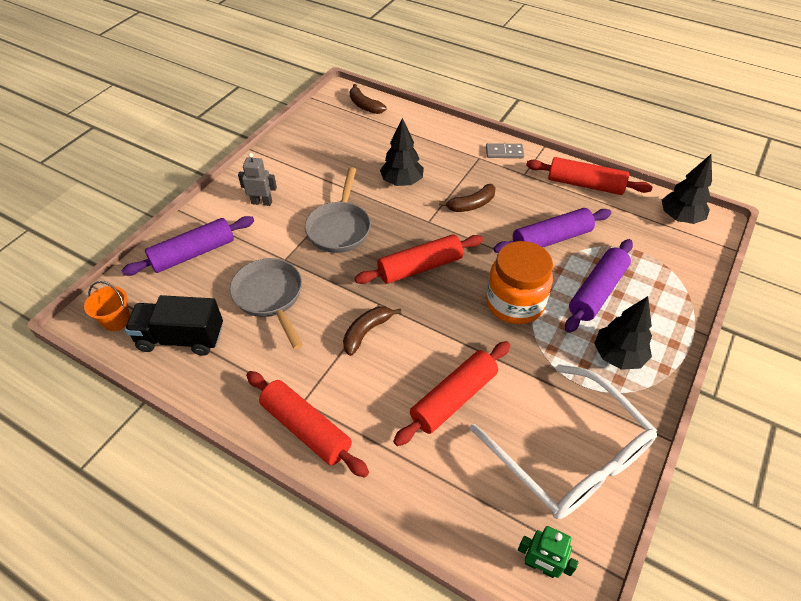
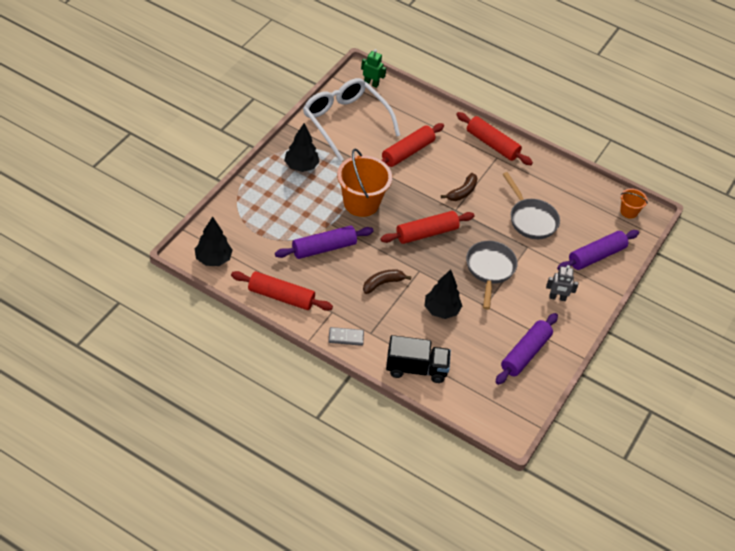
camera: 175 degrees right, 0 degrees up
(181, 338) = (581, 197): black truck -> black truck (416, 368)
(364, 106) = (482, 410): brown banana -> none
(514, 303) = (361, 203): orange jar -> orange bucket
(597, 291) = (301, 206): purple rolling pin -> purple rolling pin (525, 353)

